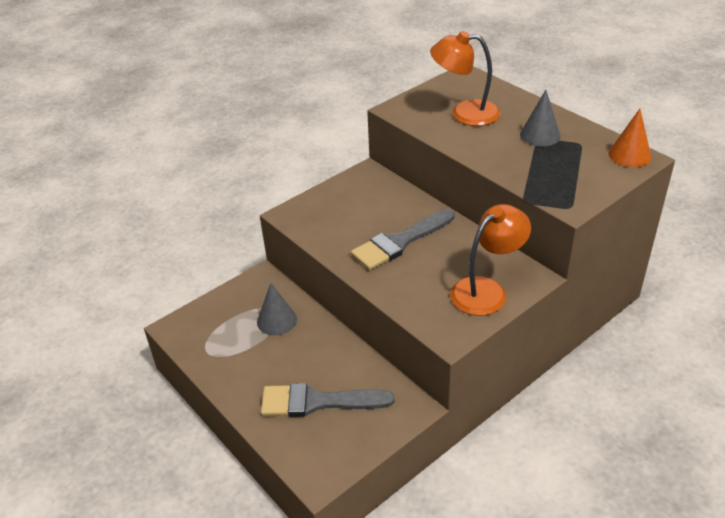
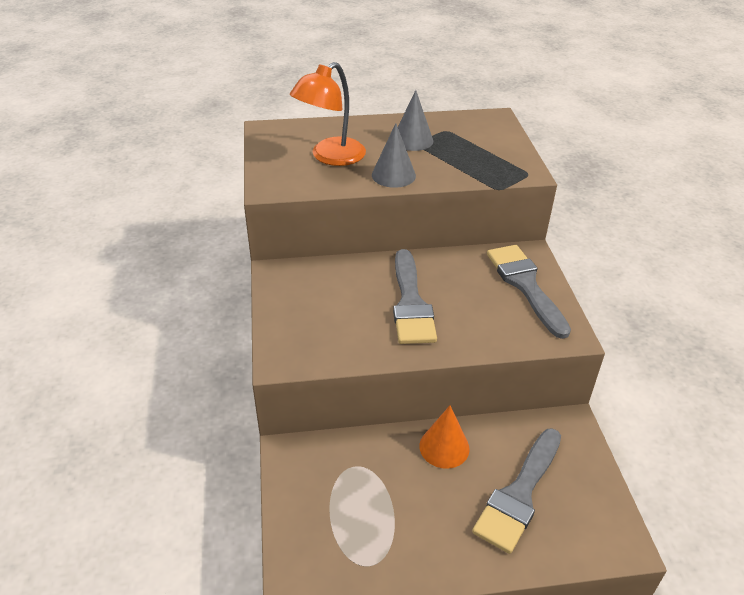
camera: 60 degrees left, 0 degrees up
(277, 320) = (371, 472): grey cone -> grey cone (393, 175)
(487, 290) = (525, 285): orange lamp -> grey brush
(629, 155) = (486, 119): orange cone -> orange cone (444, 447)

